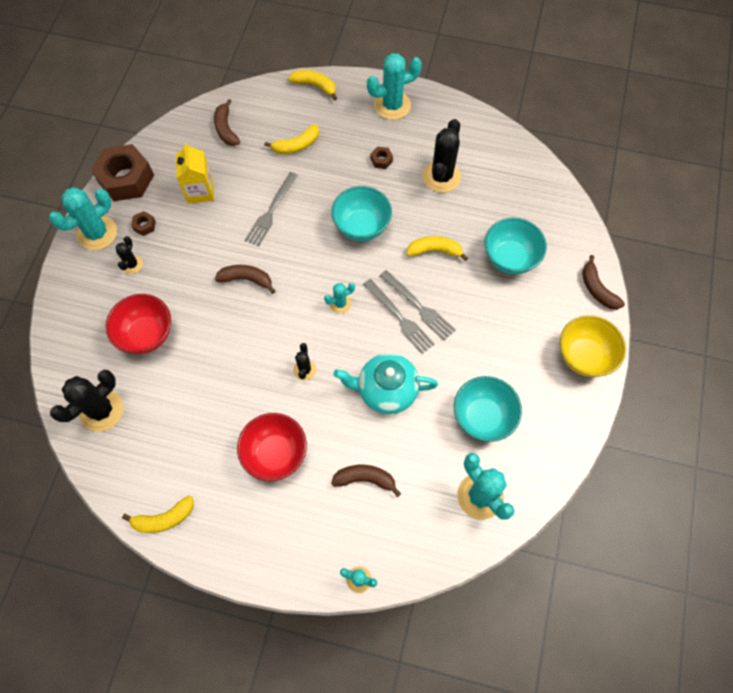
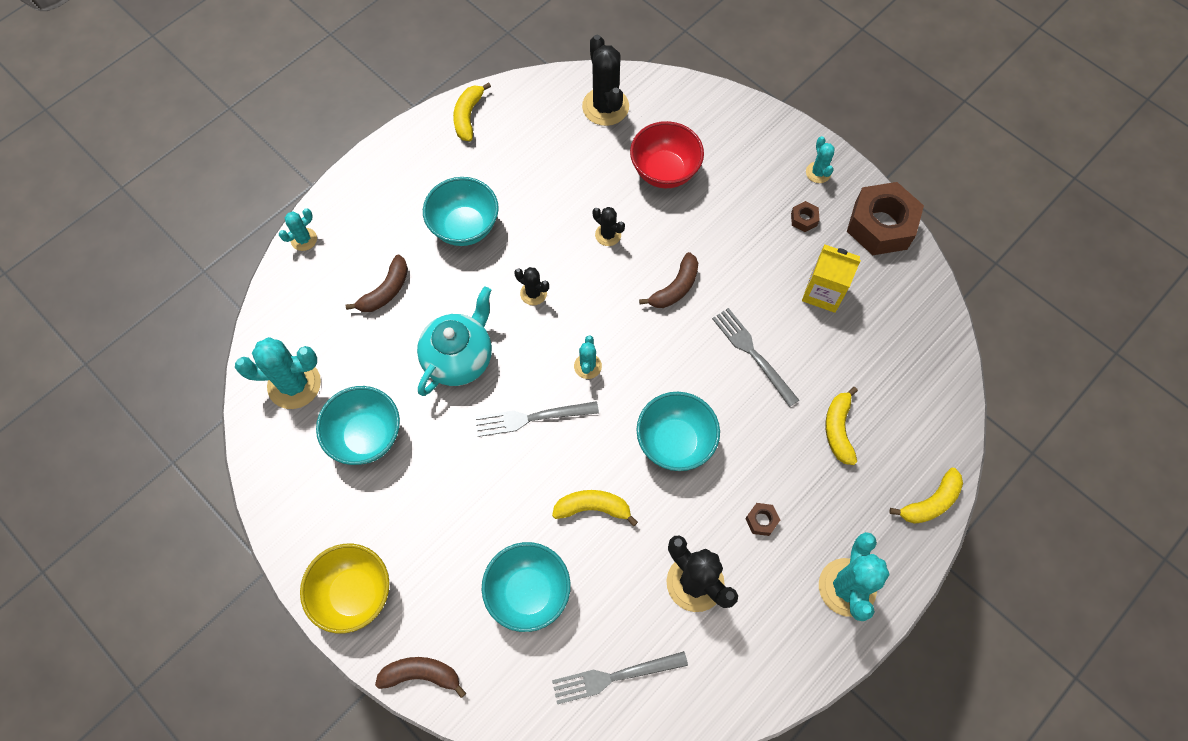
camera: 120 degrees right, 0 degrees up
(97, 233) = (818, 172): turquoise cactus -> turquoise cactus, size x0.53
(132, 264) = (758, 189): black cactus -> black cactus (608, 235)
(226, 129) = (906, 360): brown banana -> none
(275, 454) = (465, 227): red bowl -> turquoise bowl
(419, 307) = (532, 446): grey fork -> grey fork (614, 677)
(434, 251) = (593, 508): yellow banana -> yellow banana turned 120 degrees counterclockwise

